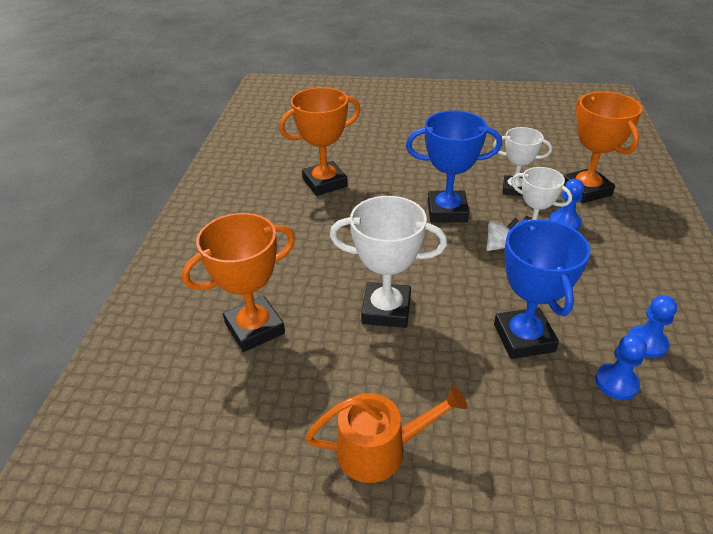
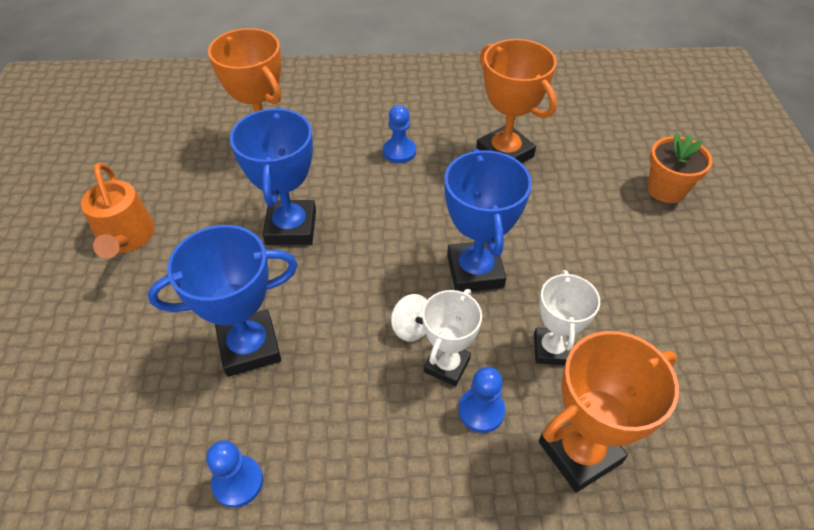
camera: 80 degrees right, 10 degrees up
(381, 126) = (666, 190): none -> orange flower pot
(386, 310) = (291, 227): white trophy -> blue trophy
(616, 382) = (178, 435): blue pawn -> blue pawn (399, 151)

